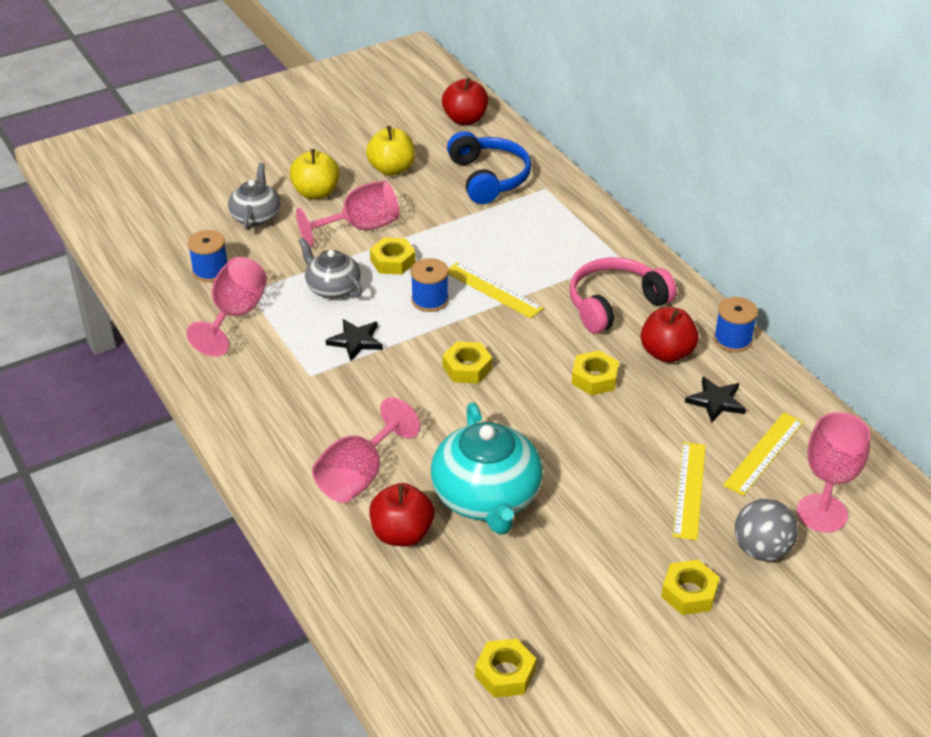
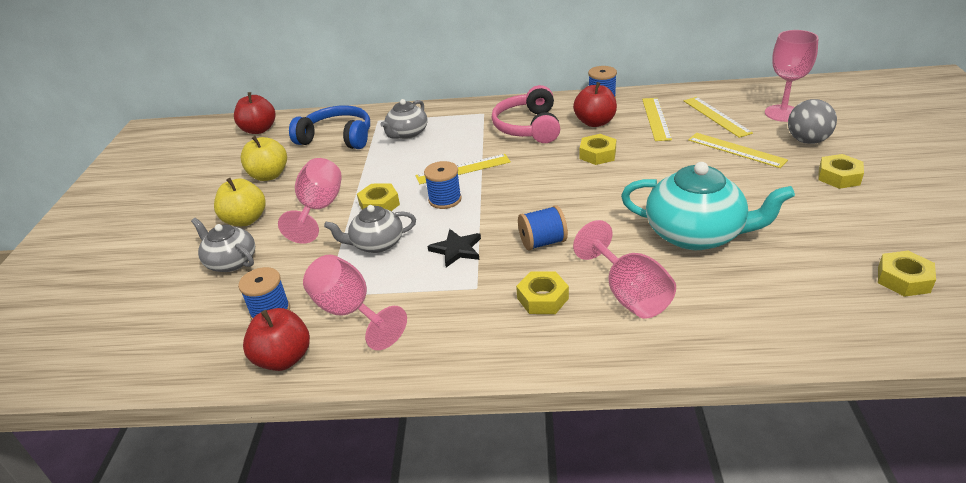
camera: 55 degrees left, 5 degrees down
(402, 534) = (716, 289): red apple -> red apple (283, 358)
(403, 393) = (543, 242): none -> blue spool
(467, 368) = (540, 203): yellow nut -> yellow nut (542, 298)
(533, 221) = (407, 133): none -> grey teapot
(716, 401) = (656, 119): black star -> yellow ruler

